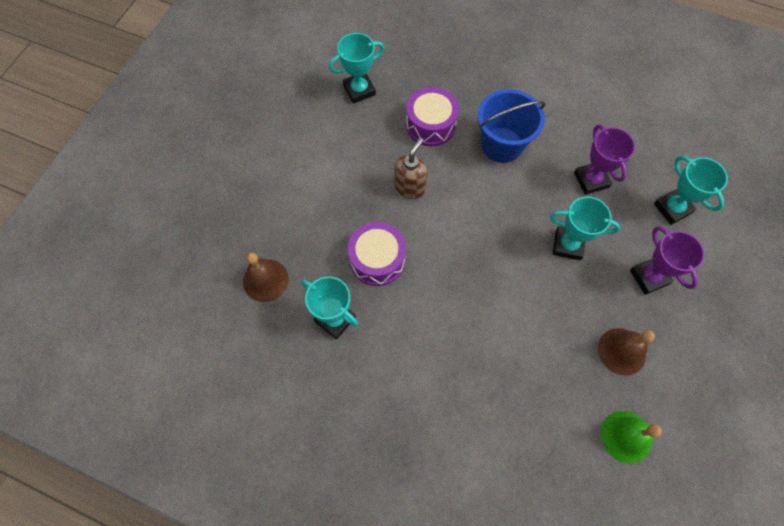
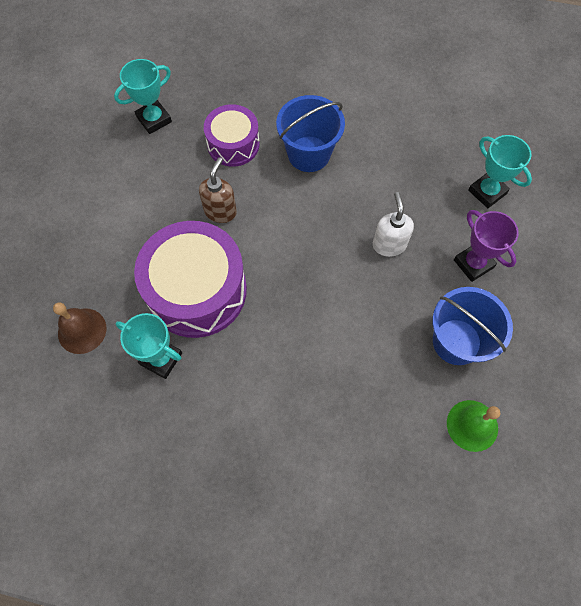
camera: 10 degrees left, 0 degrees up
(377, 260) = (197, 290): purple drum -> purple drum, size x1.71
(568, 245) = (389, 244): turquoise trophy -> white soap dispenser
(591, 180) = (403, 176): purple trophy -> none
(621, 351) = (456, 341): brown bell -> blue bucket

